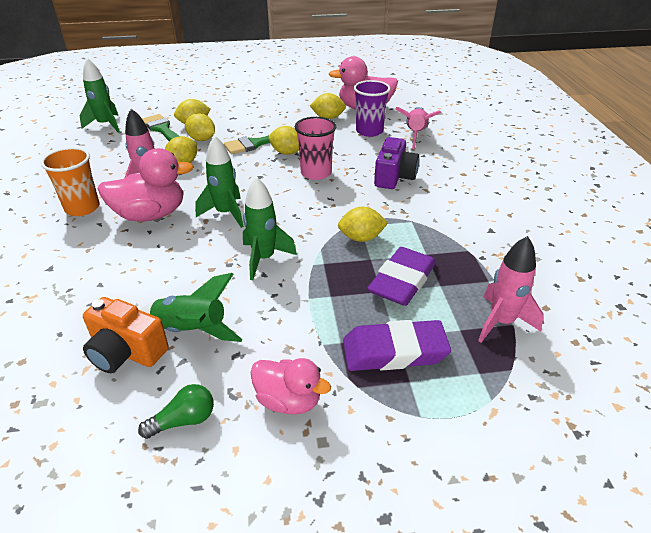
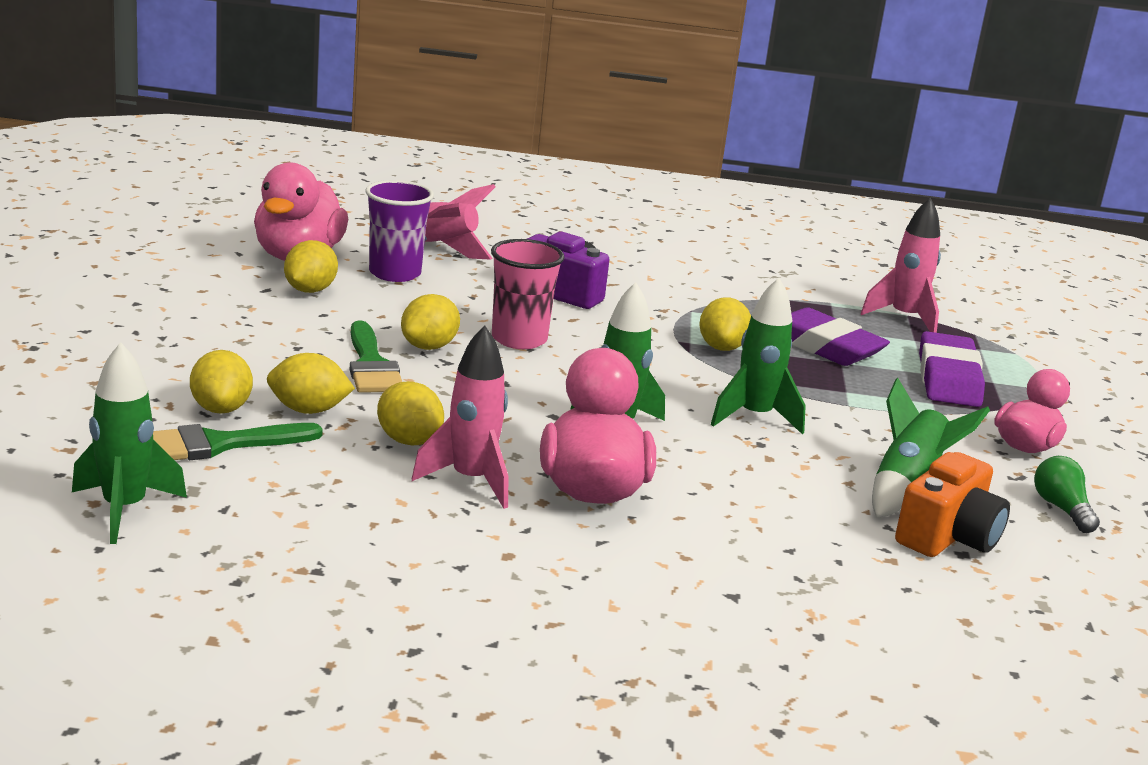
camera: 80 degrees left, 15 degrees down
(82, 208) = (533, 556): orange cup -> none
(202, 139) = (308, 410): yellow lemon -> yellow lemon turned 45 degrees clockwise

